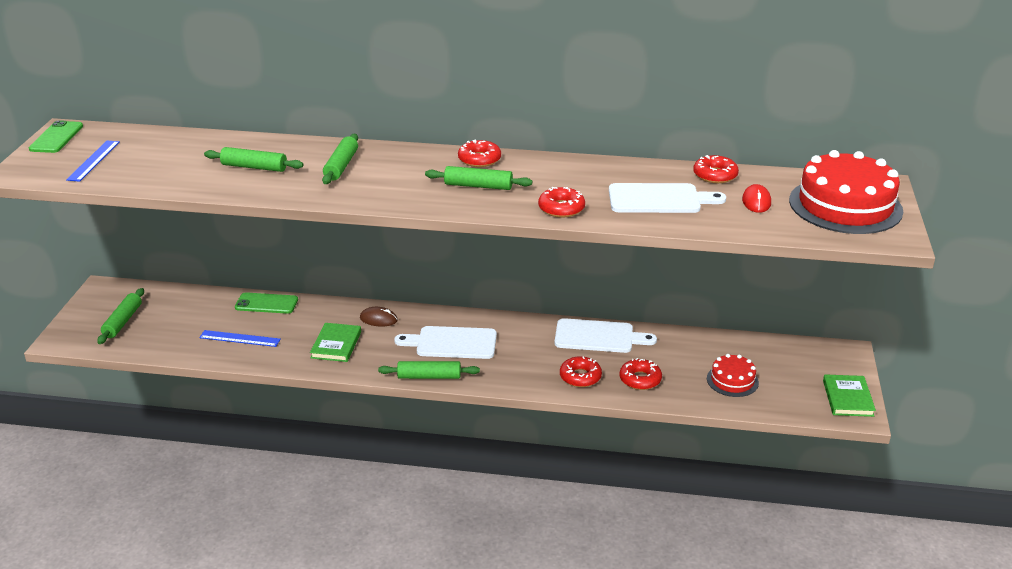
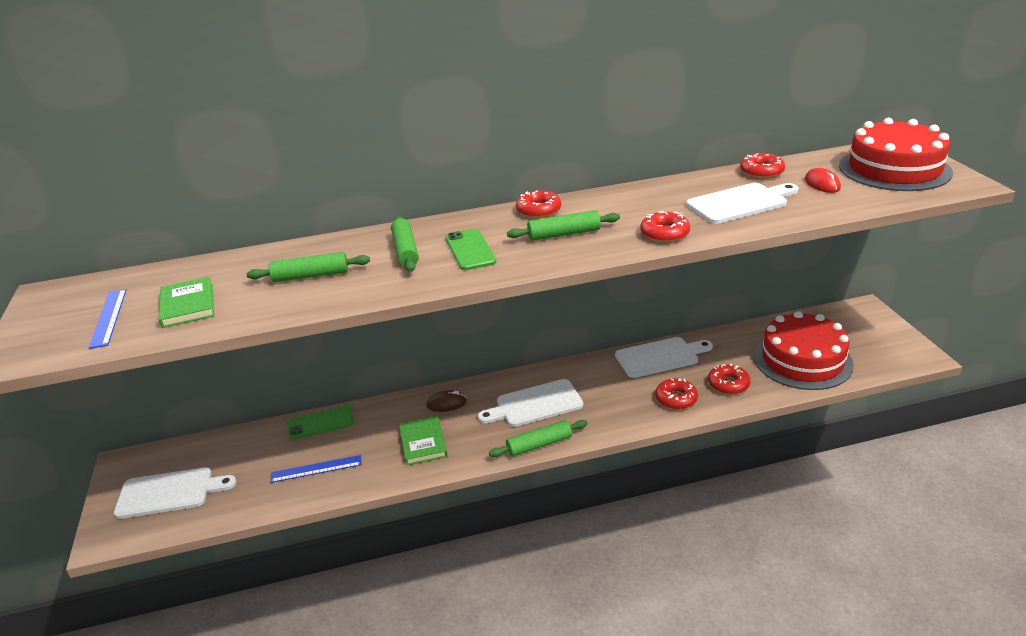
camera: 20 degrees left, 0 degrees up
(56, 137) = (41, 304): green phone -> green phone (470, 250)
(123, 321) = (170, 492): green rolling pin -> white cutting board
(732, 380) = (802, 360): red cake -> red cake, size x1.95
(847, 398) = (902, 346): green book -> green book (188, 305)

